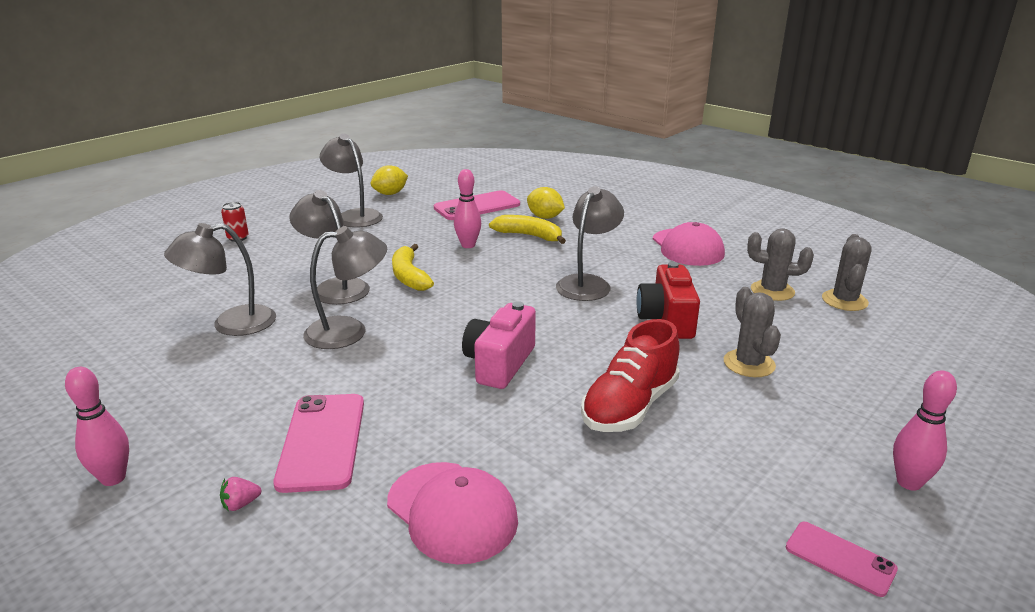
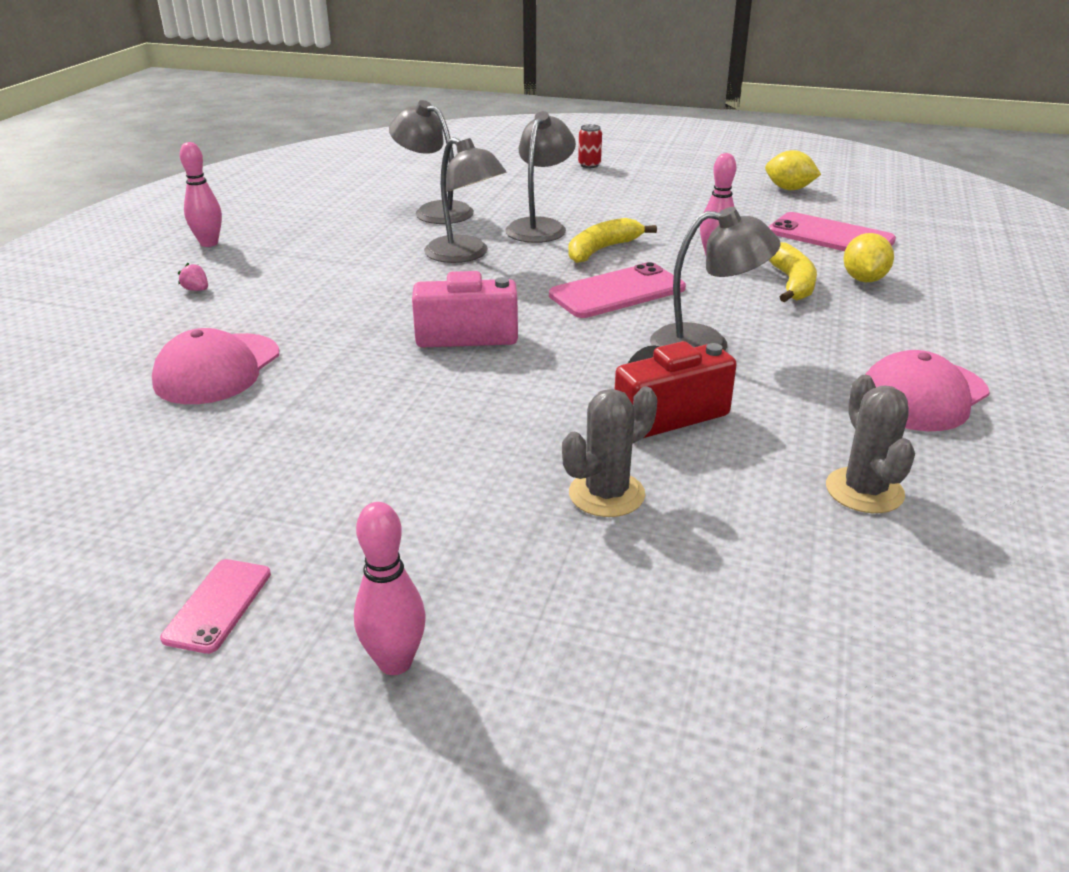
camera: 65 degrees right, 5 degrees up
(322, 441) = (287, 294): pink phone -> pink phone (617, 292)
(354, 216) = (706, 190): grey lamp -> none
(629, 406) = (438, 423): red shoe -> none
(844, 301) = (921, 571): grey cactus -> none

